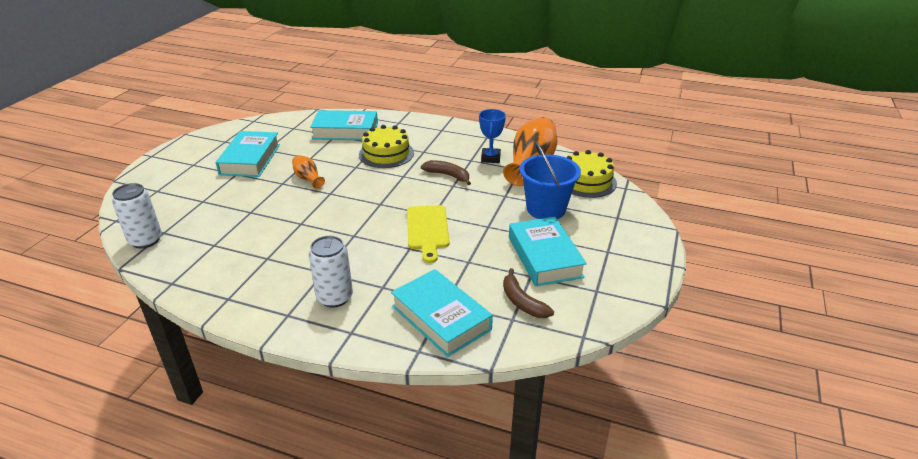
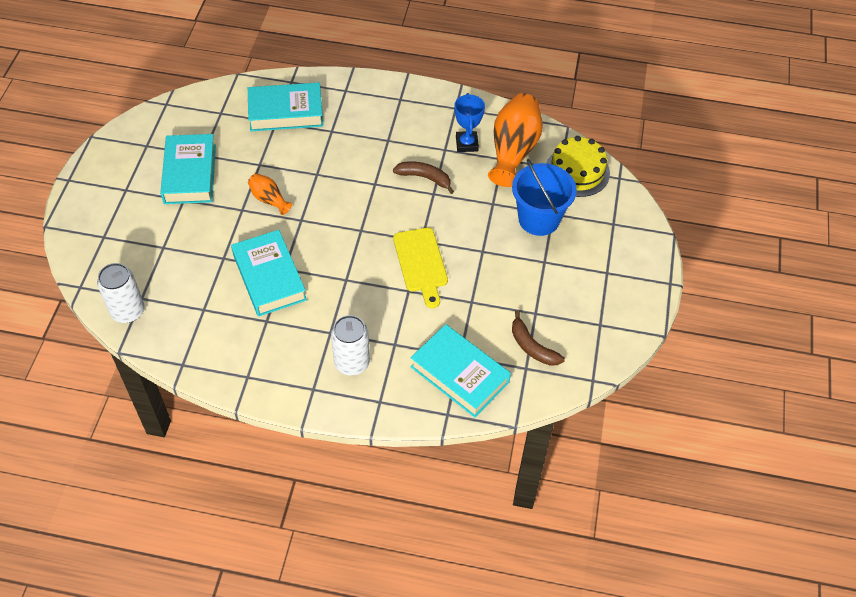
camera: 10 degrees left, 20 degrees up
(386, 154) = (346, 148): yellow cake -> none
(544, 257) = (546, 287): turquoise book -> turquoise book (269, 277)

